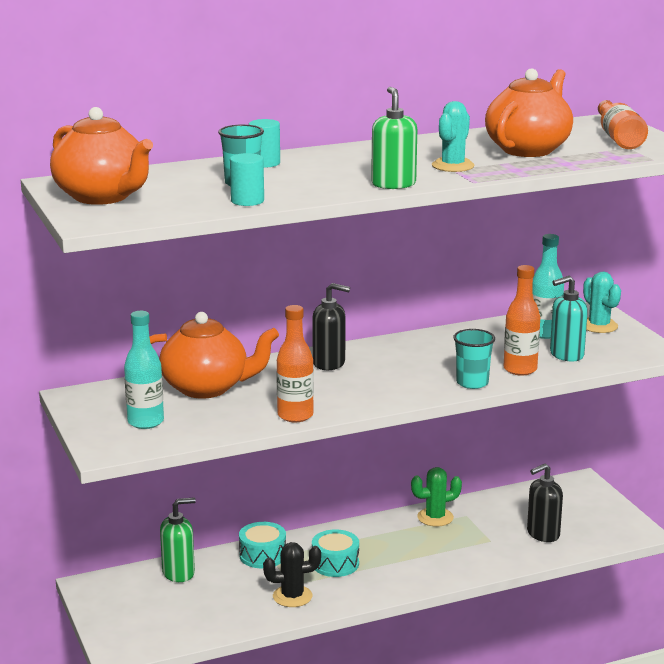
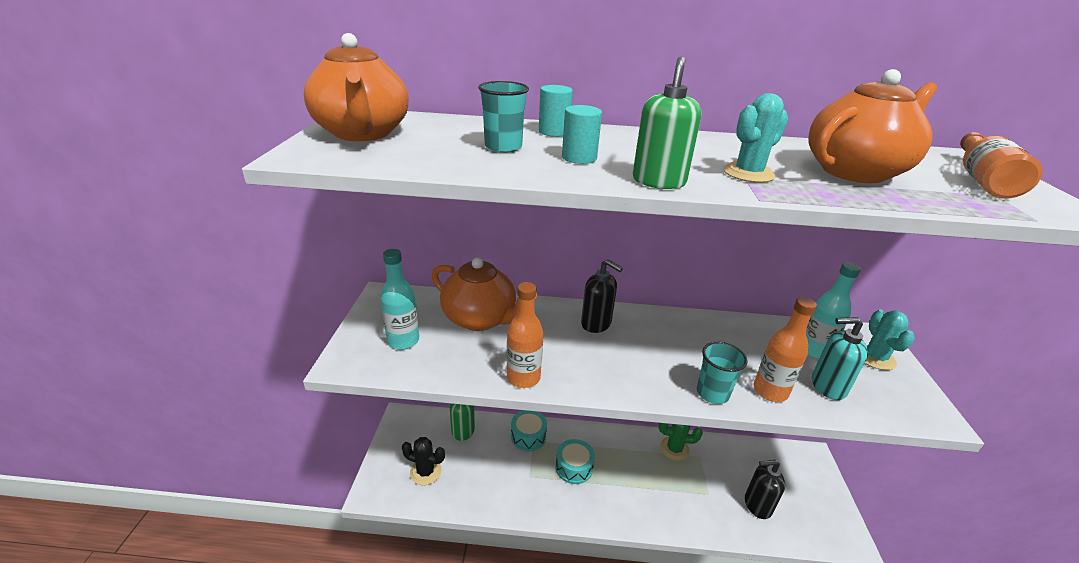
camera: 25 degrees right, 10 degrees up
(247, 201) = (479, 166): turquoise cylinder -> turquoise cylinder (579, 158)
(292, 596) = (523, 490): black cactus -> black cactus (425, 472)

